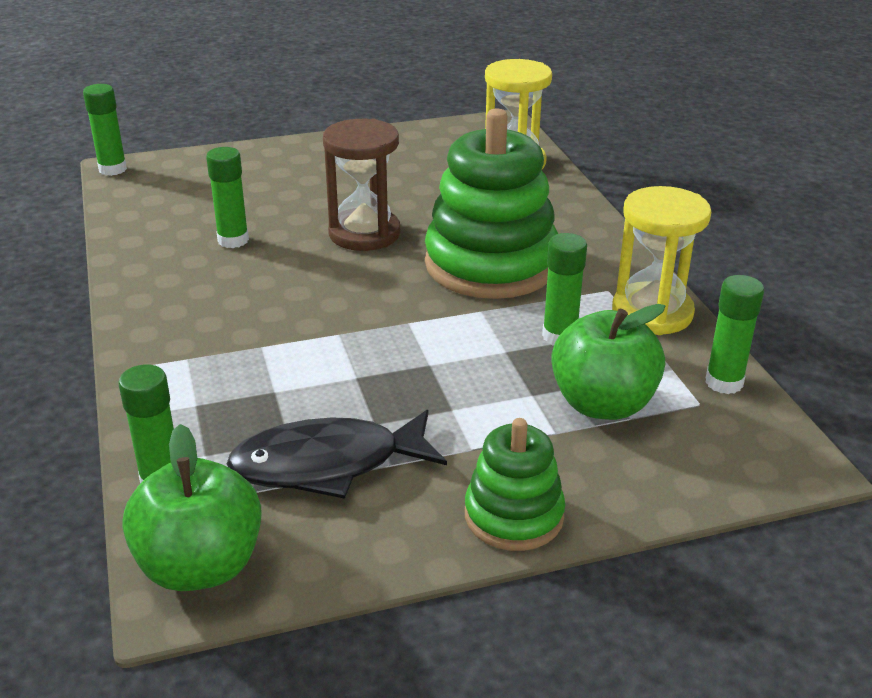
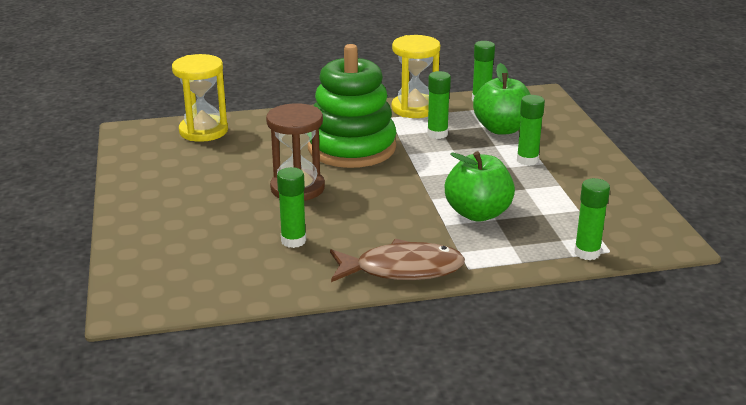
camera: 85 degrees left, 5 degrees down
(112, 169) = (126, 312): green glue stick -> green glue stick (527, 160)
(152, 315) = (402, 269): none -> brown fish
(200, 566) = (651, 237): green apple -> green apple (478, 213)
(327, 464) = (563, 202): black fish -> none
(514, 516) = (593, 156): green stacking toy -> none

